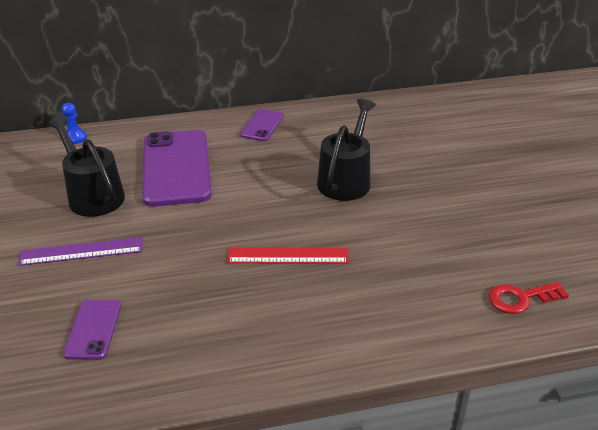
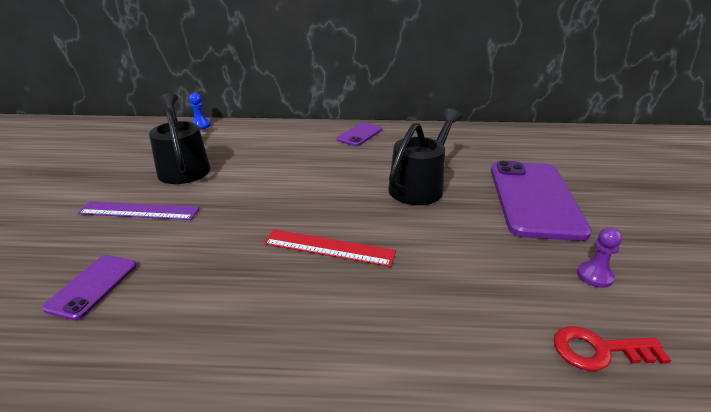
camera: 15 degrees right, 5 degrees down
(176, 168) = (267, 156): purple phone -> purple phone (534, 199)
(511, 241) = (594, 276): none -> purple pawn

